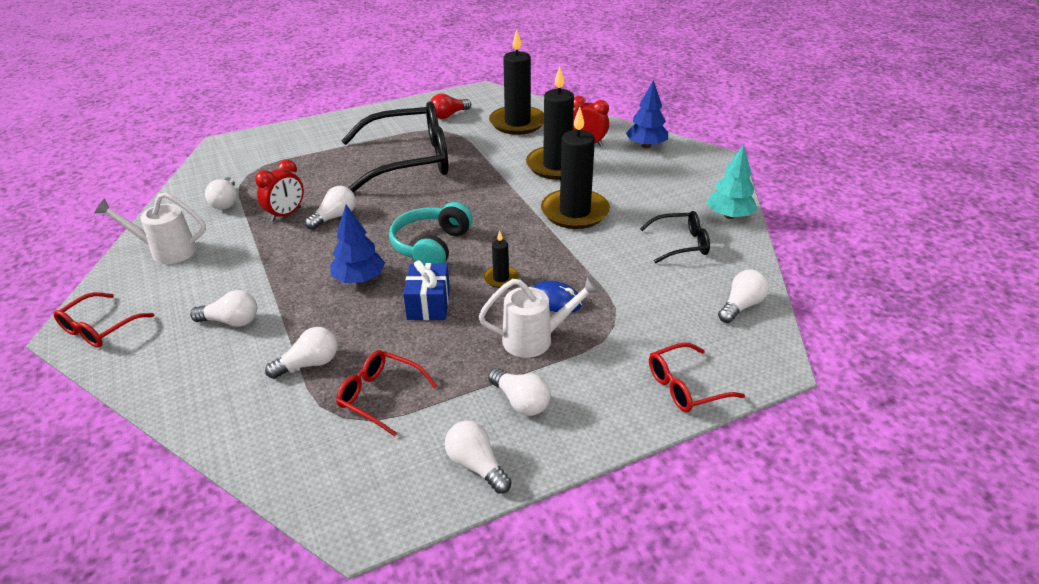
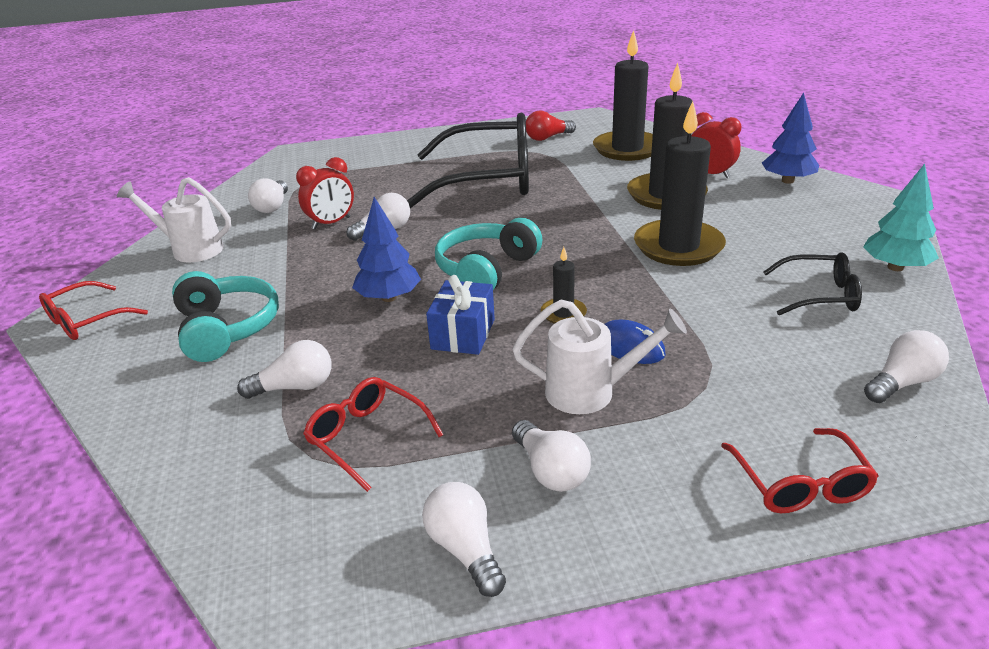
camera: 15 degrees right, 5 degrees down
(231, 321) = (226, 328): white light bulb -> turquoise headphones
(685, 386) = (800, 484): red glasses -> red glasses turned 90 degrees counterclockwise

